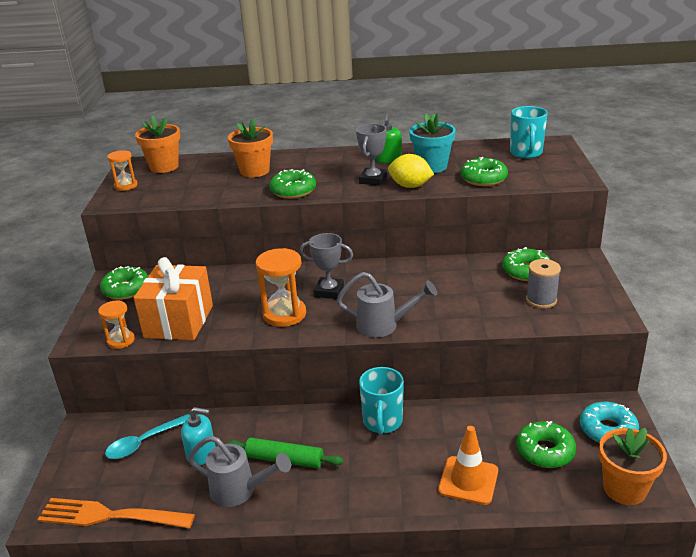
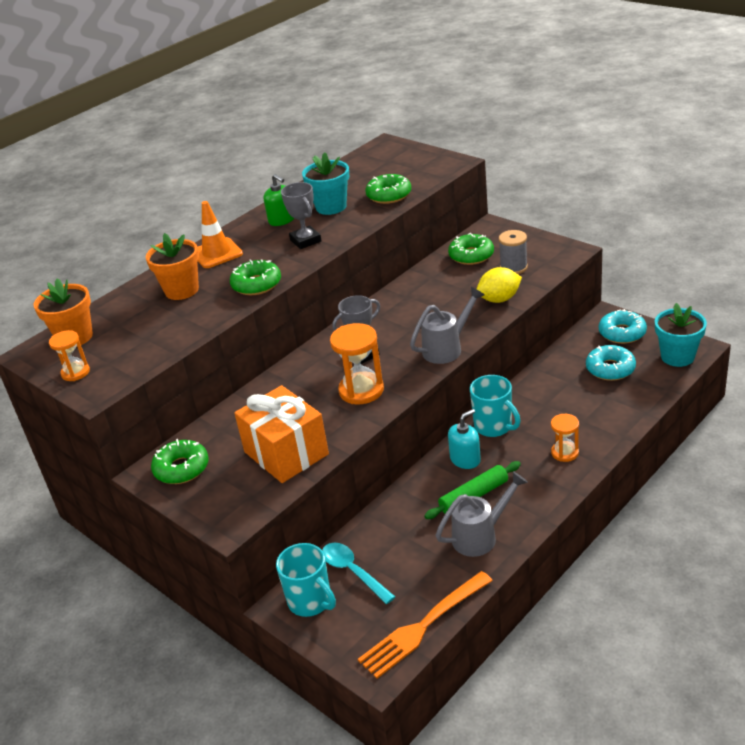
camera: 45 degrees left, 5 degrees up
(121, 341) = (267, 499): orange hourglass -> orange hourglass (564, 453)
(144, 442) = (353, 572): turquoise spoon -> turquoise spoon turned 135 degrees clockwise
(201, 453) = (411, 541): turquoise soap dispenser -> turquoise soap dispenser (465, 459)
(410, 186) = (346, 229): yellow lemon -> yellow lemon (499, 299)
(468, 480) = (598, 416): orange traffic cone -> orange traffic cone (217, 253)
(526, 153) = (380, 161): turquoise mug -> turquoise mug (310, 601)
(545, 451) = (610, 369): green donut -> turquoise donut
(624, 489) = (677, 356): orange flower pot -> turquoise flower pot

